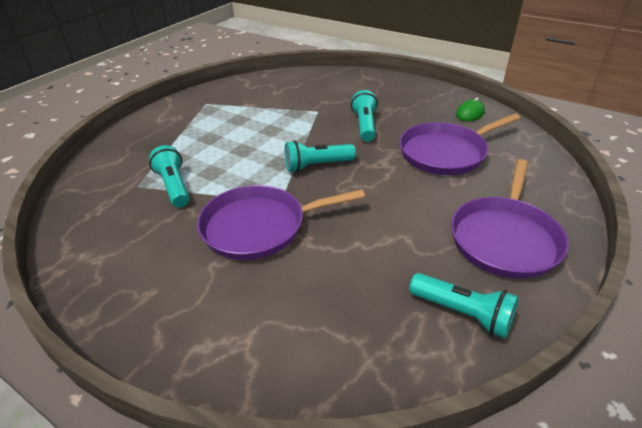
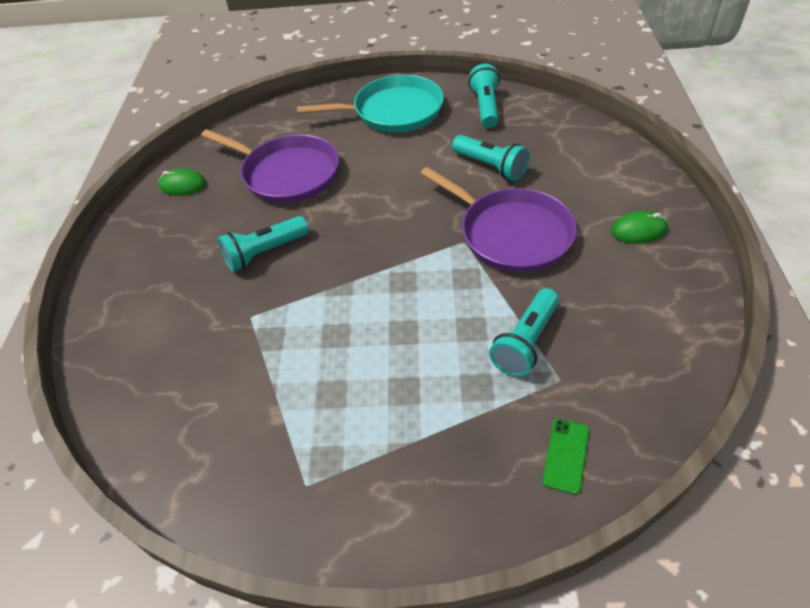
camera: 120 degrees left, 10 degrees up
(107, 167) = (565, 455): none -> green phone
(167, 303) = (639, 230): none -> green mouse
(317, 165) = (382, 248): turquoise flashlight -> turquoise flashlight (491, 167)
(505, 238) = (393, 111): purple pan -> turquoise pan

